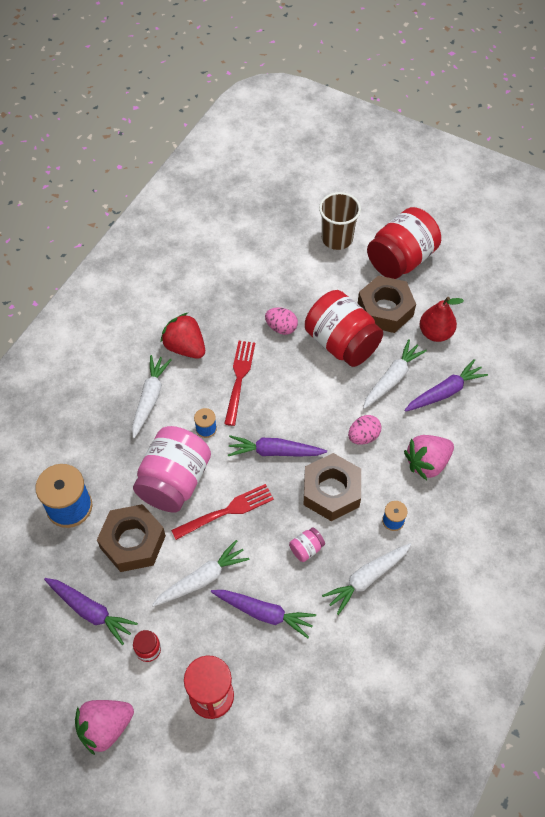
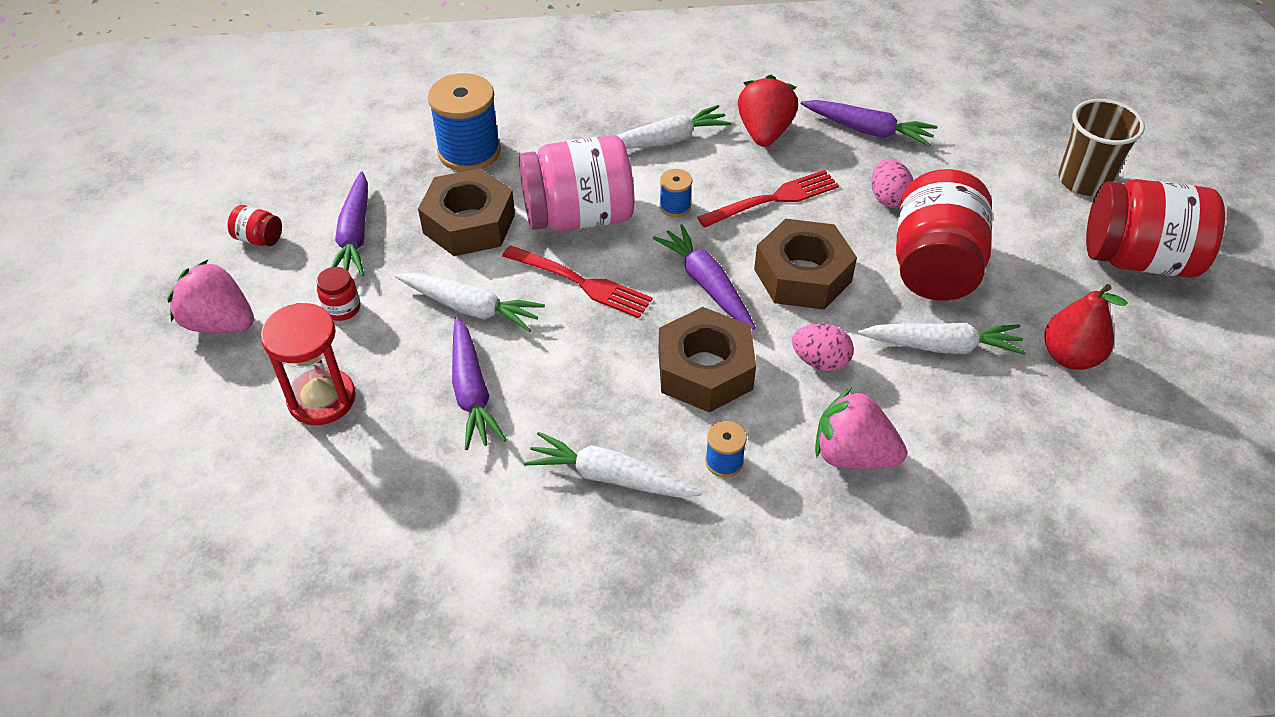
camera: 55 degrees right, 10 degrees down
(48, 669) = (259, 239): none -> red jar
(306, 549) = (598, 388): pink jar -> none
(385, 310) = (1039, 283): brown nut -> brown nut (802, 275)
(445, 392) = (988, 417): purple carrot -> purple carrot (868, 130)

